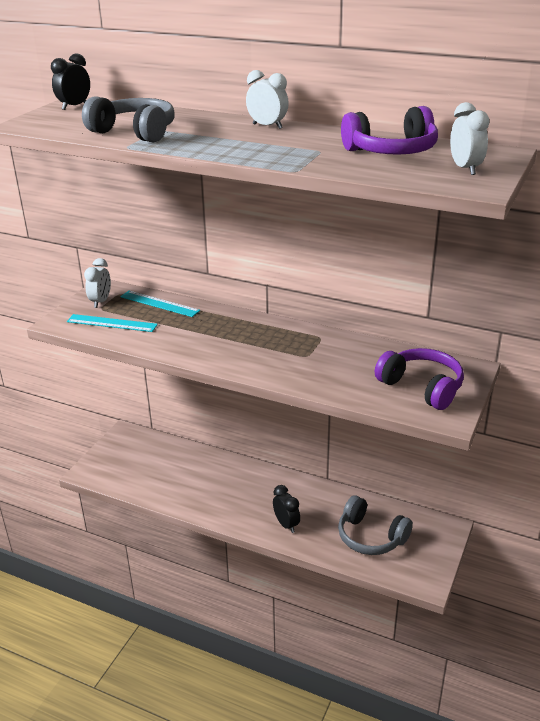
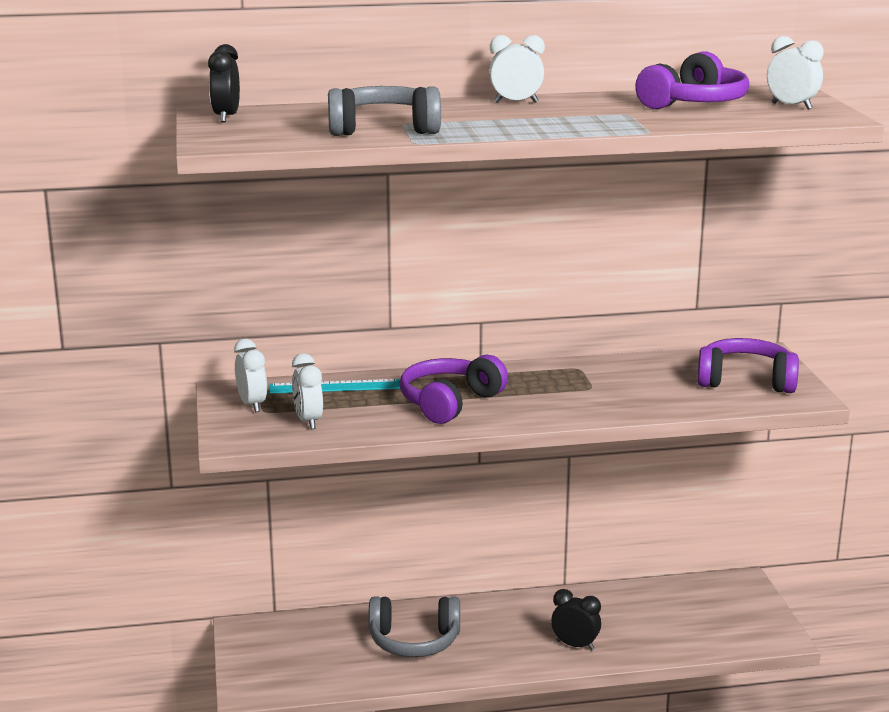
camera: 35 degrees left, 10 degrees down
(112, 323) = (308, 421): turquoise ruler -> white clock
(205, 337) = (449, 403): none -> purple headphones
(371, 537) = (678, 620): grey headphones -> grey headphones (414, 641)

